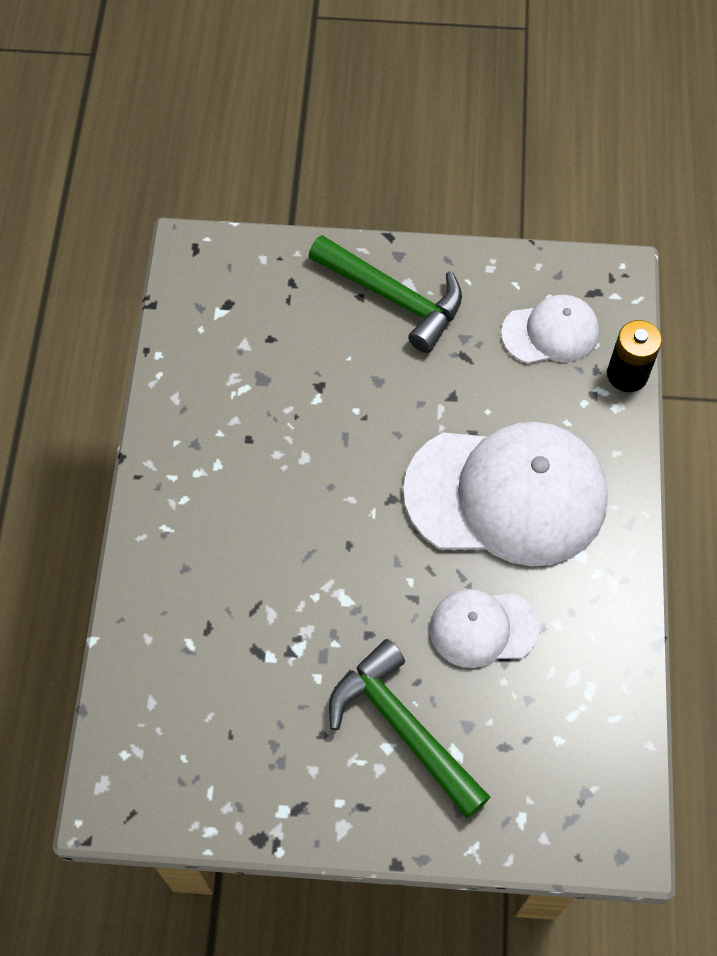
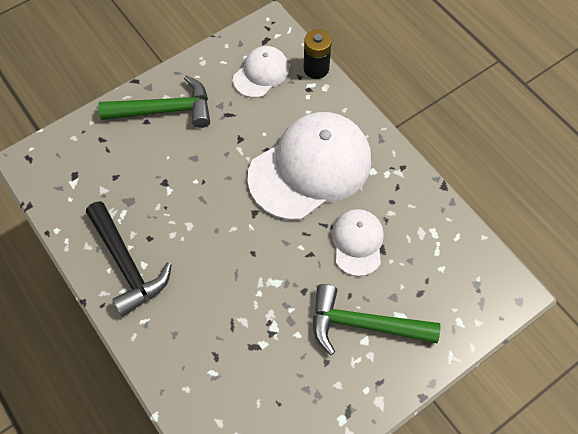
camera: 40 degrees left, 0 degrees up
(200, 451) = (127, 264): none -> black hammer
(483, 628) = (357, 242): white cap -> white cap turned 135 degrees clockwise

